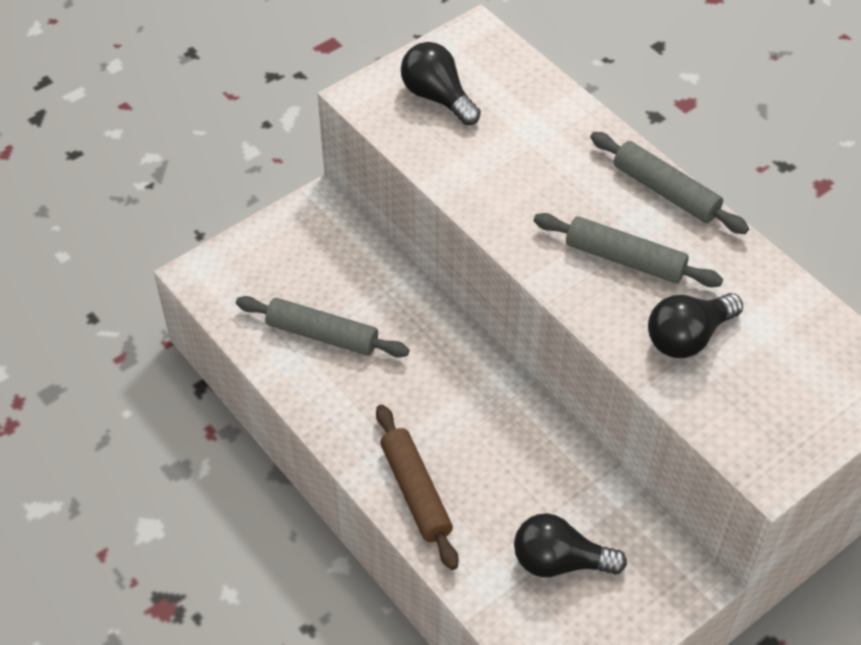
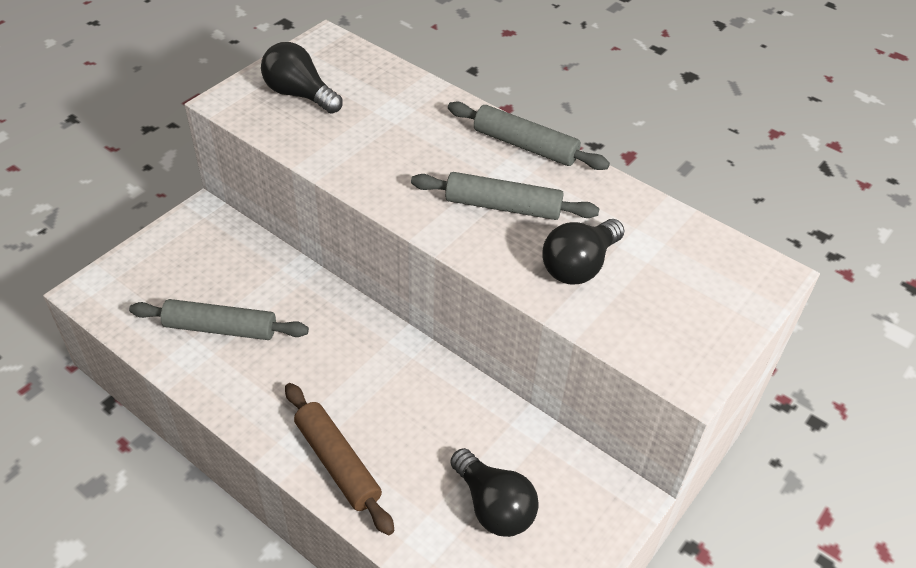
camera: 15 degrees left, 5 degrees down
(559, 561) = (493, 506): black light bulb -> black light bulb turned 120 degrees counterclockwise

